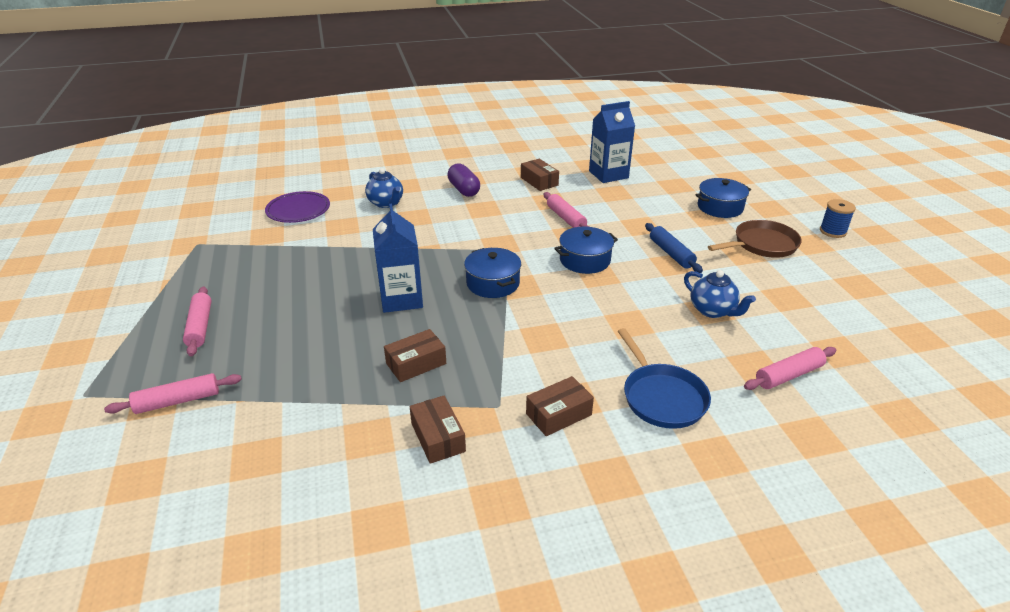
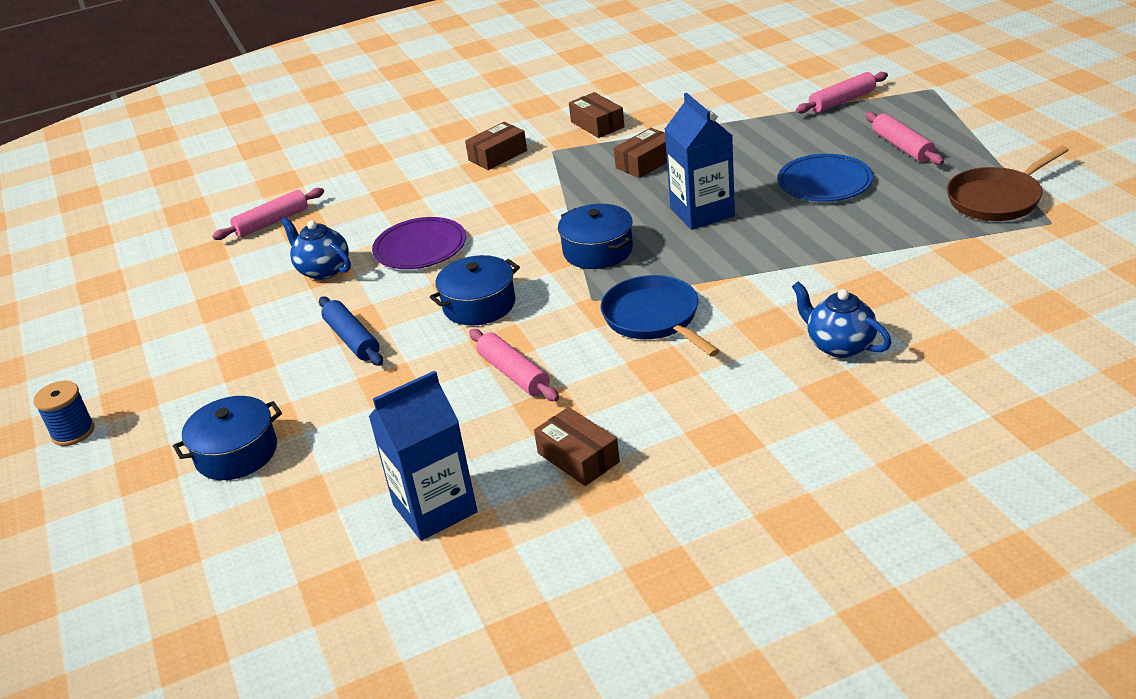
camera: 175 degrees right, 0 degrees up
(293, 305) = (824, 183): none -> blue plate
(298, 210) = (975, 302): purple plate -> purple plate (420, 248)
(464, 190) = (718, 405): purple capsule -> none
(661, 397) = (403, 183): blue pan -> blue pan (654, 318)
(762, 245) = (207, 382): brown pan -> brown pan (997, 199)

